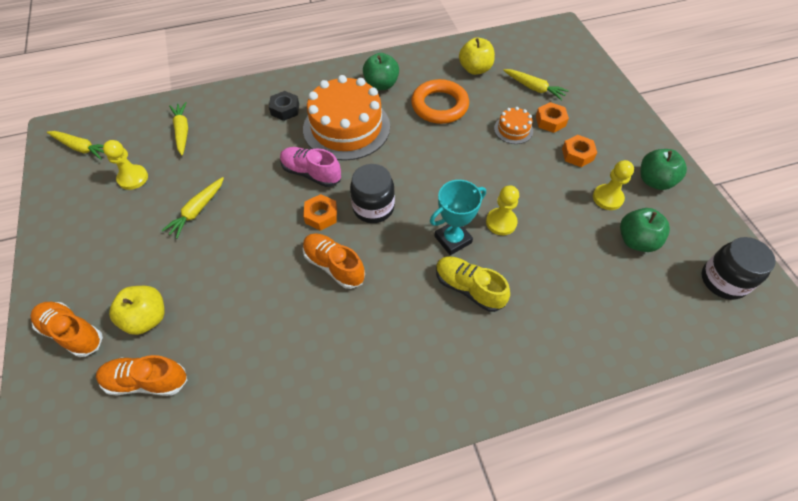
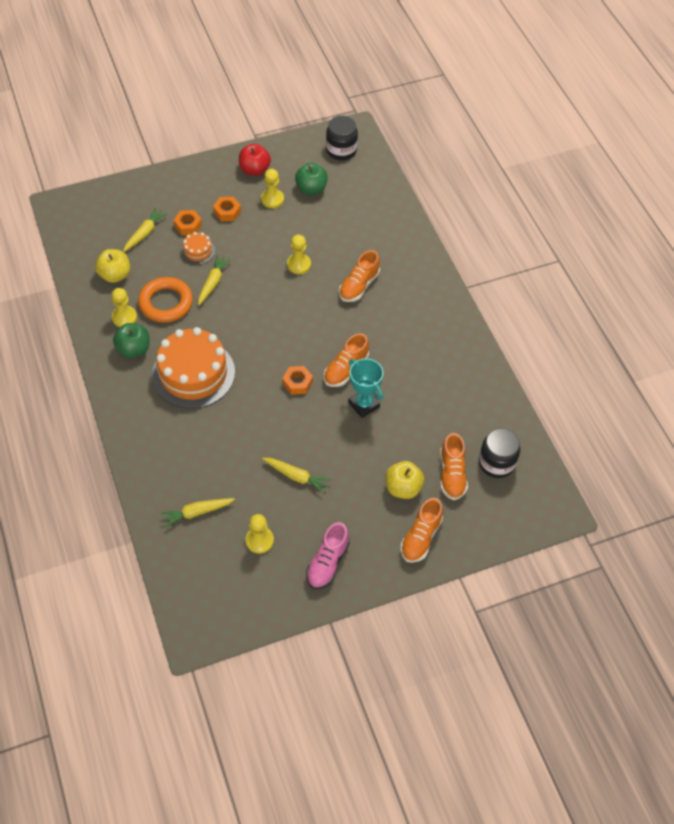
camera: 95 degrees left, 0 degrees up
(81, 148) = (219, 602): yellow carrot -> yellow carrot (213, 282)
(285, 109) = (167, 427): black nut -> none
(311, 173) = (251, 395): pink shoe -> pink shoe (327, 563)
(373, 207) = (287, 347): black jar -> black jar (496, 463)
(421, 77) = (124, 317): none -> yellow pawn
(453, 239) = (316, 294): turquoise trophy -> turquoise trophy (364, 405)
(469, 288) = (359, 286): yellow shoe -> orange shoe
(654, 181) = (254, 170): green apple -> red apple

